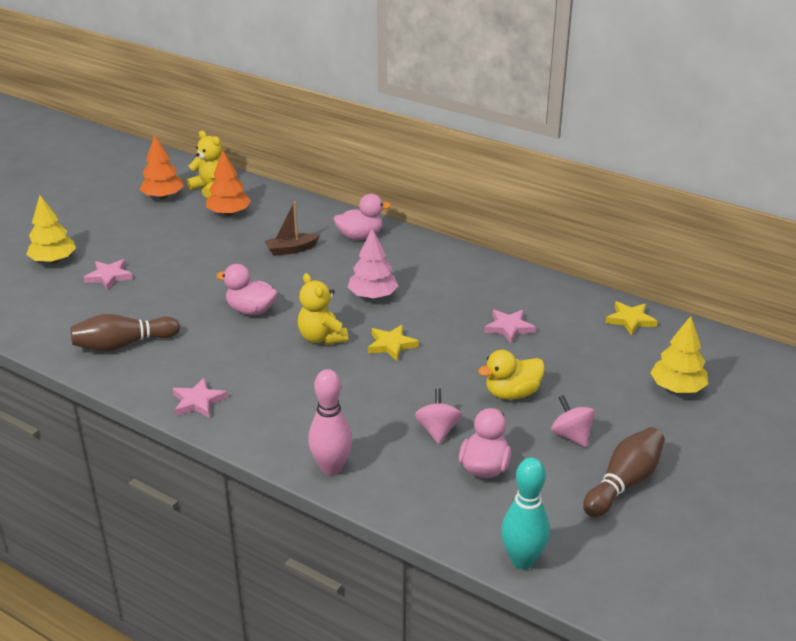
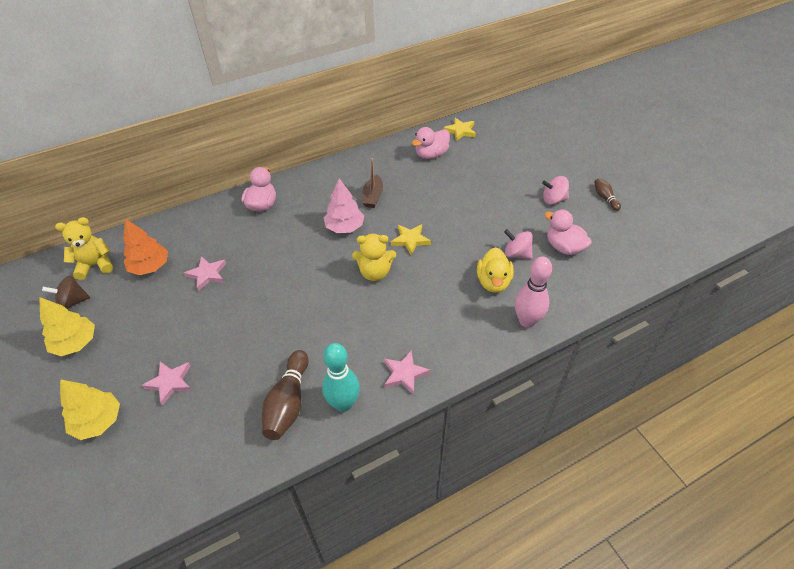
camera: 60 degrees left, 15 degrees up
(163, 197) = (73, 302): orange tree -> brown spinning top
(251, 310) = (307, 301): pink duck -> pink duck (431, 154)
(291, 249) = (243, 248): brown boat -> brown boat (373, 197)
(509, 328) = (431, 180): pink star -> pink star (207, 274)
(512, 393) = (499, 206): yellow duck -> yellow duck (493, 282)
(522, 560) = (653, 265): turquoise bowling pin -> turquoise bowling pin (343, 404)
(624, 483) = (605, 198): brown bowling pin -> brown bowling pin, size x0.53
(677, 388) = (534, 143): yellow tree -> yellow tree (75, 343)

